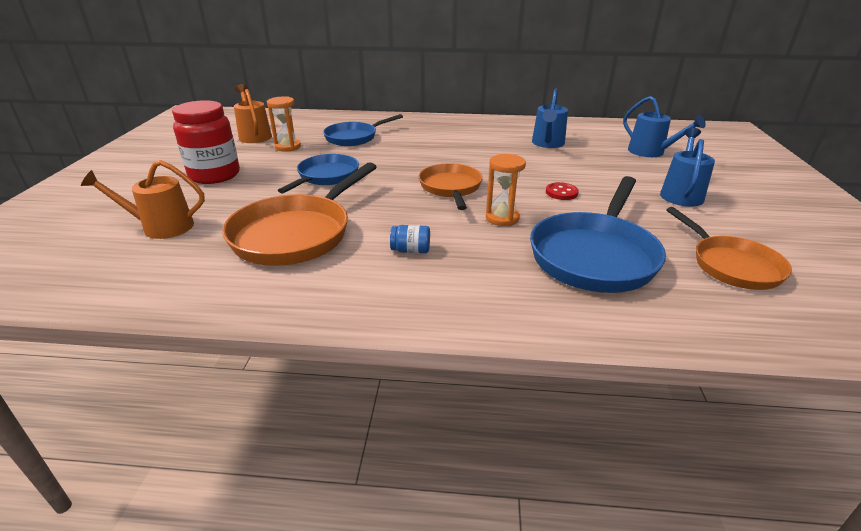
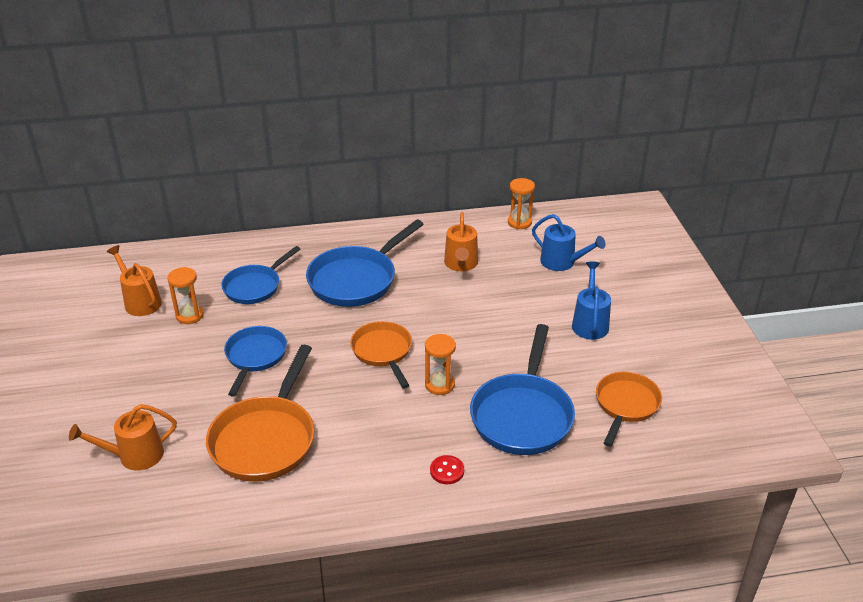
camera: 15 degrees left, 5 degrees up
(215, 175) = (138, 375): red jar -> none
(411, 250) = (373, 439): blue jar -> none
(445, 143) = (356, 280): none -> blue pan
(547, 144) = (461, 264): blue watering can -> orange watering can
(561, 192) = (485, 340): red button -> red button (447, 471)
(609, 126) = (519, 222): none -> orange hourglass
(731, 265) = (626, 405): orange pan -> orange pan turned 120 degrees counterclockwise

